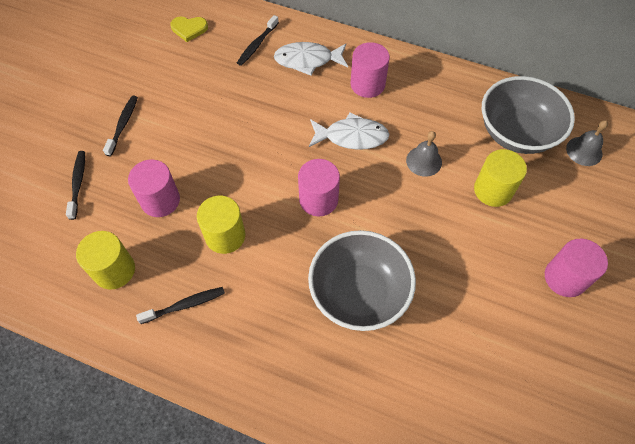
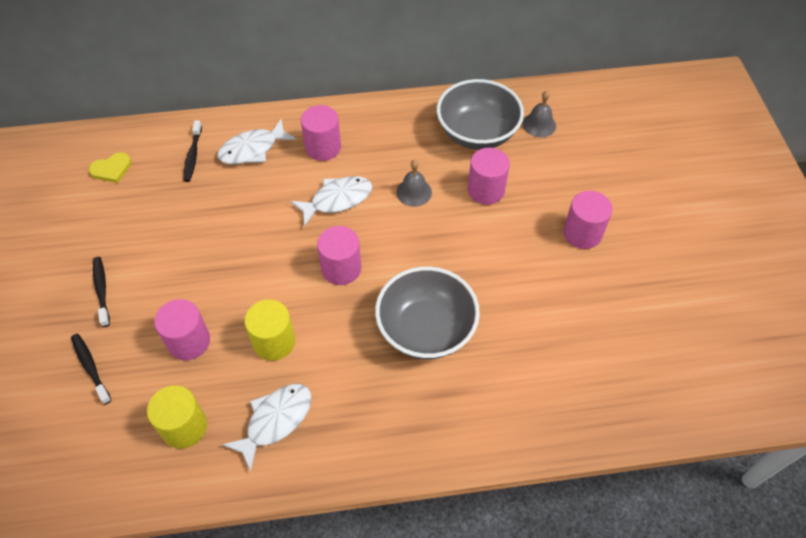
camera: 30 degrees left, 5 degrees down
(185, 305) = (275, 421): black toothbrush -> white fish
(493, 190) = (486, 190): yellow cylinder -> pink cylinder

